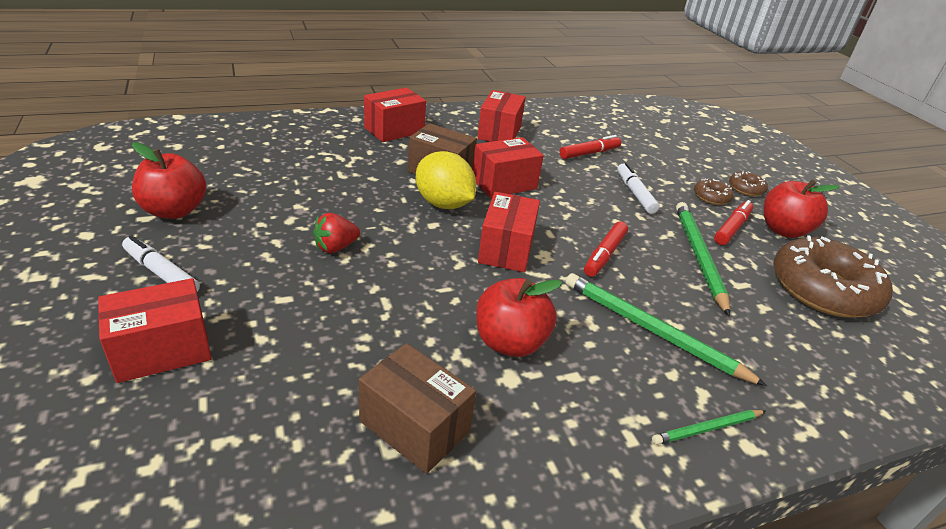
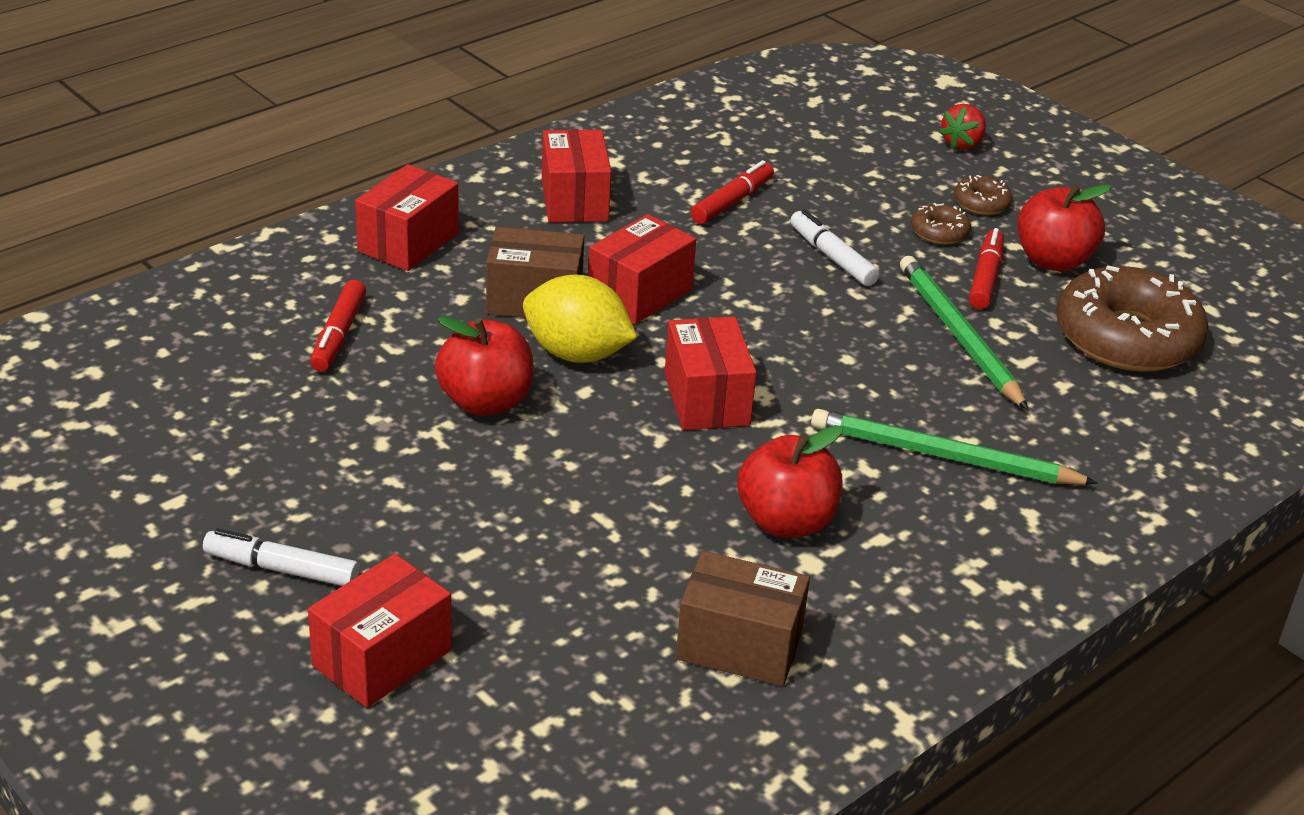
camera: 20 degrees left, 0 degrees up
(174, 211) = (206, 478): red apple -> red apple (485, 402)
(335, 247) = (480, 464): red strawberry -> red strawberry (962, 144)
(604, 255) = (838, 369): red marker -> red marker (338, 335)
(707, 429) = (1050, 551): green pencil -> none

